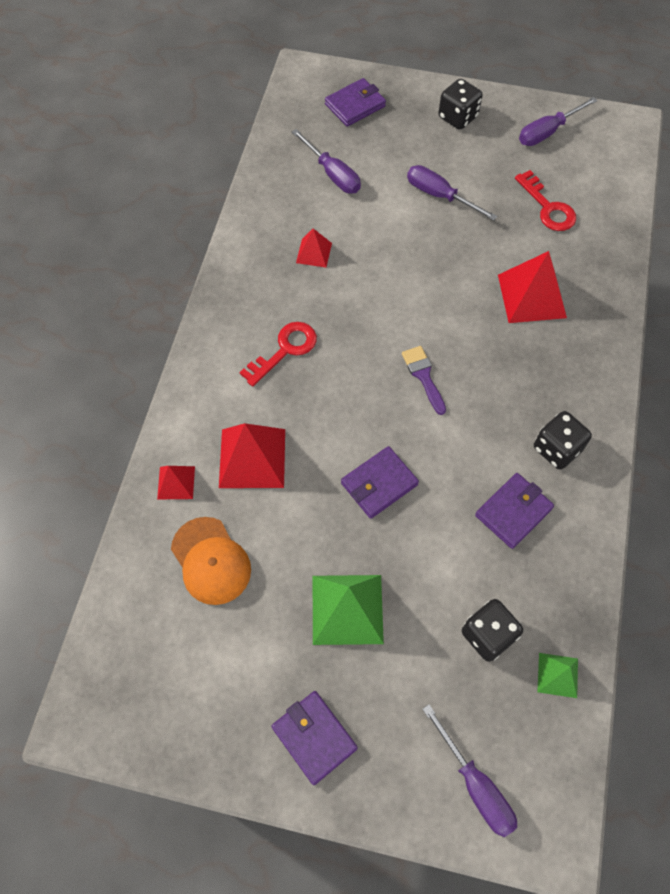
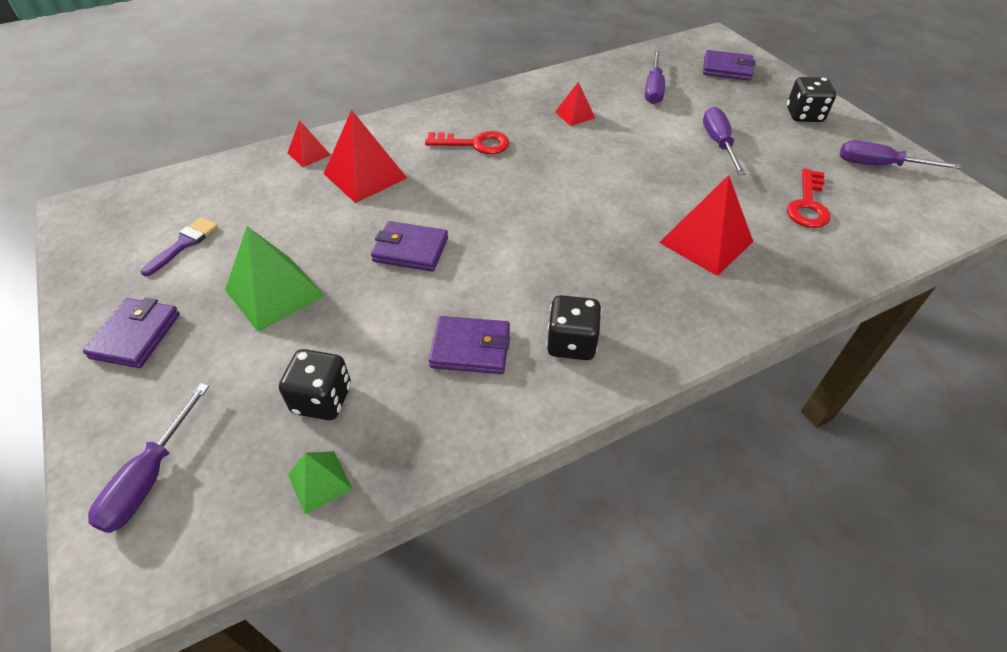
camera: 50 degrees right, 15 degrees down
(211, 561) = (257, 201): orange cap -> none
(423, 376) = (541, 221): purple brush -> purple brush (184, 244)

